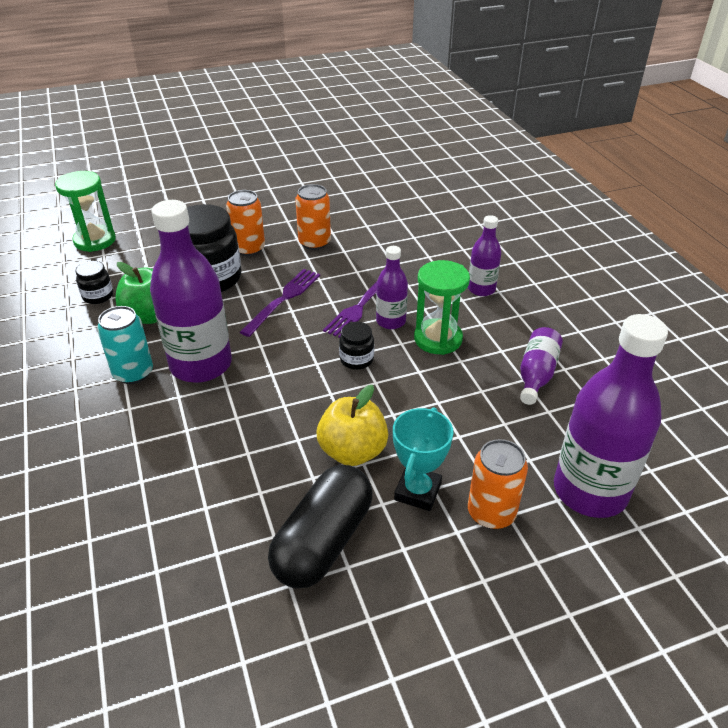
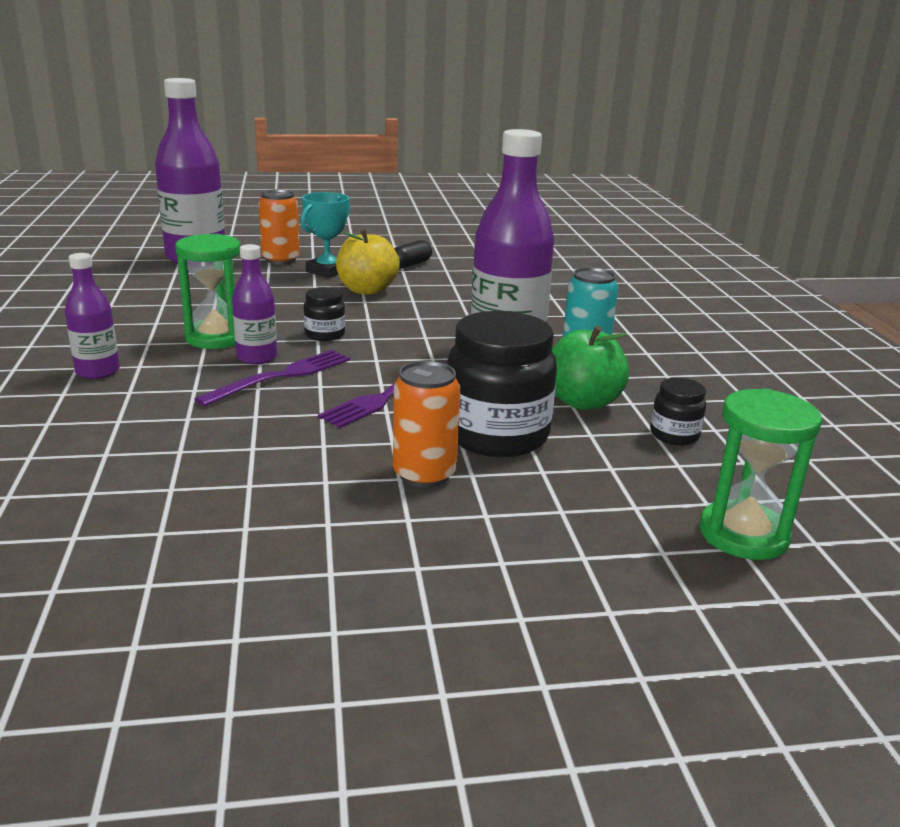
camera: 170 degrees left, 15 degrees down
(314, 243) = (296, 468): orange can -> none
(323, 541) = (411, 264): black capsule -> black capsule, size x0.50
(536, 375) = (146, 305): purple bottle -> none

